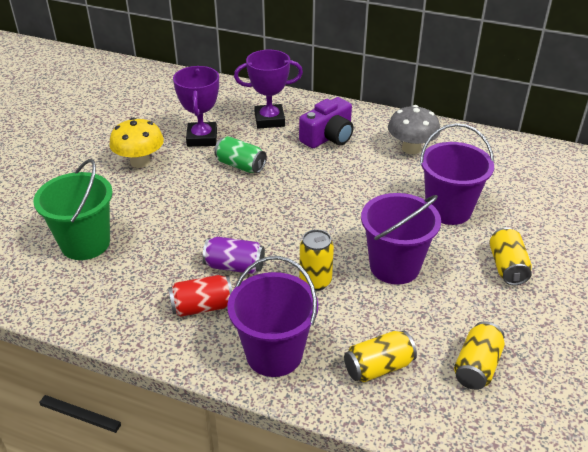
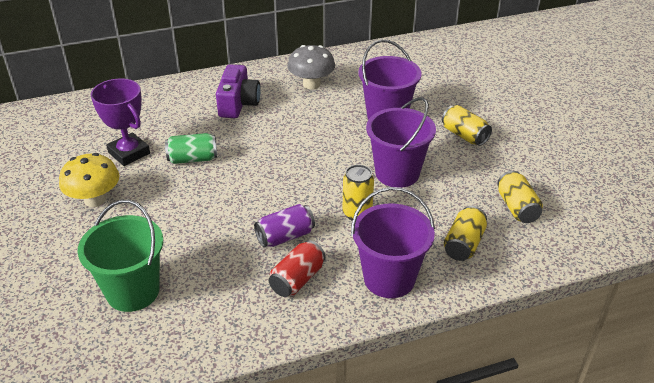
camera: 40 degrees left, 0 degrees up
(269, 120) = (172, 111): purple trophy -> none

